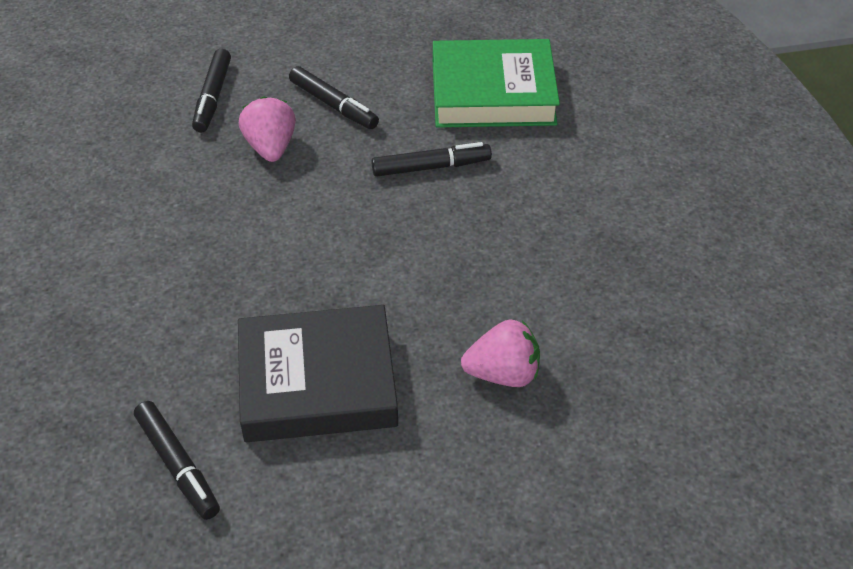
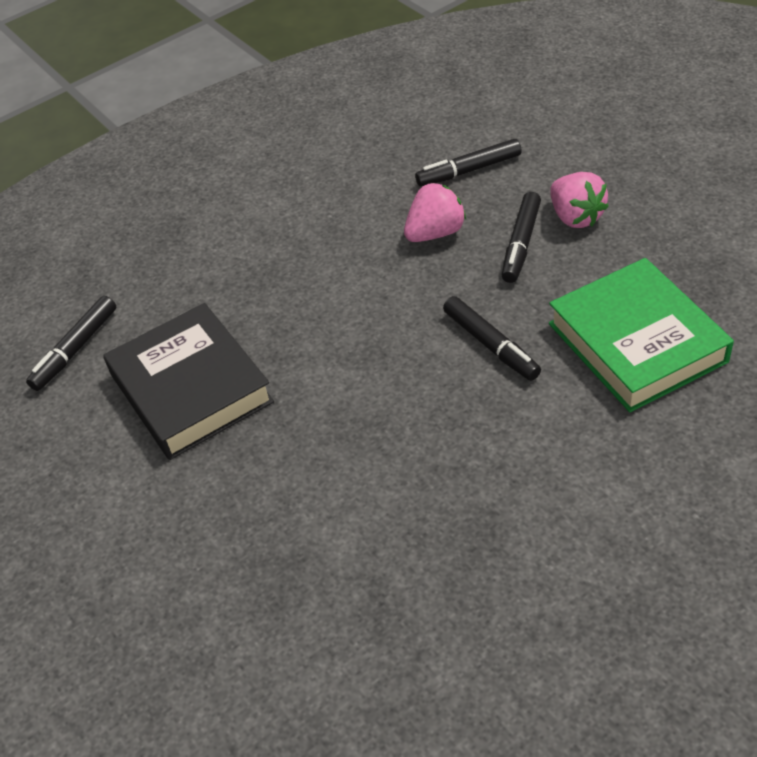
camera: 70 degrees right, 0 degrees up
(503, 373) = (264, 508): pink strawberry -> pink strawberry (575, 217)

